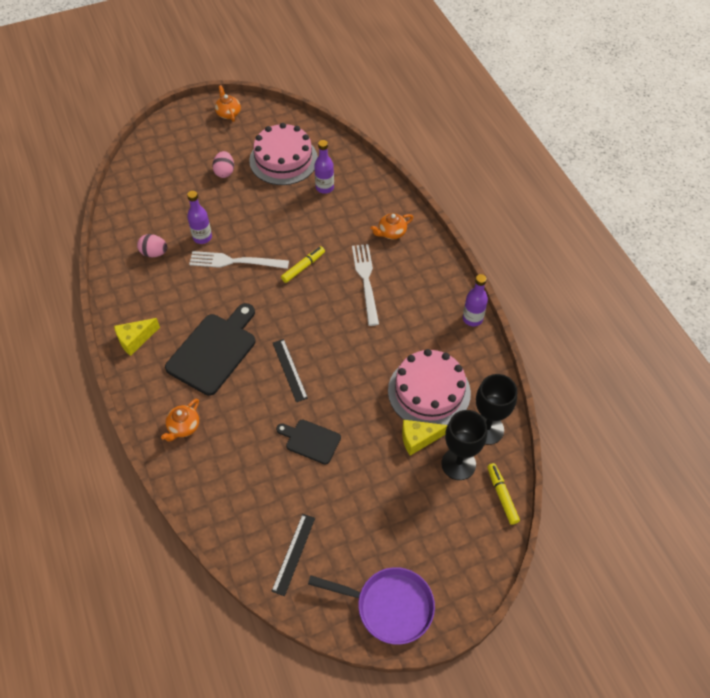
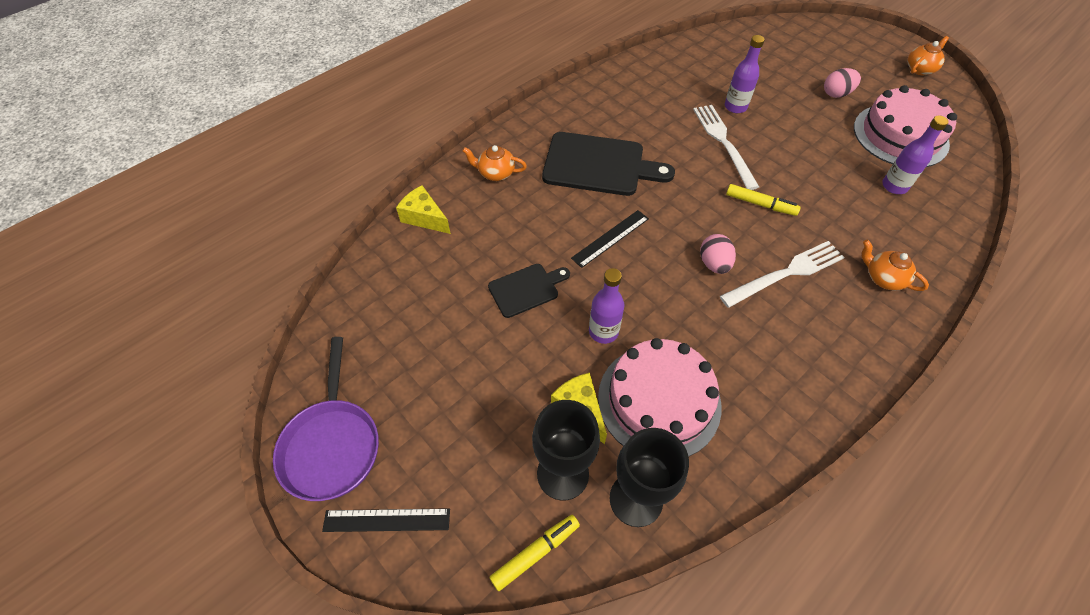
camera: 70 degrees right, 0 degrees up
(135, 339) = (578, 103): yellow cheese -> yellow cheese (424, 217)
(154, 253) = (689, 79): pink egg -> pink egg (714, 264)
(293, 554) = (377, 319): black ruler -> black ruler (387, 520)
(310, 441) = (526, 289): black cutting board -> black cutting board turned 60 degrees clockwise
(472, 319) = (813, 424): purple bottle -> purple bottle (603, 331)

